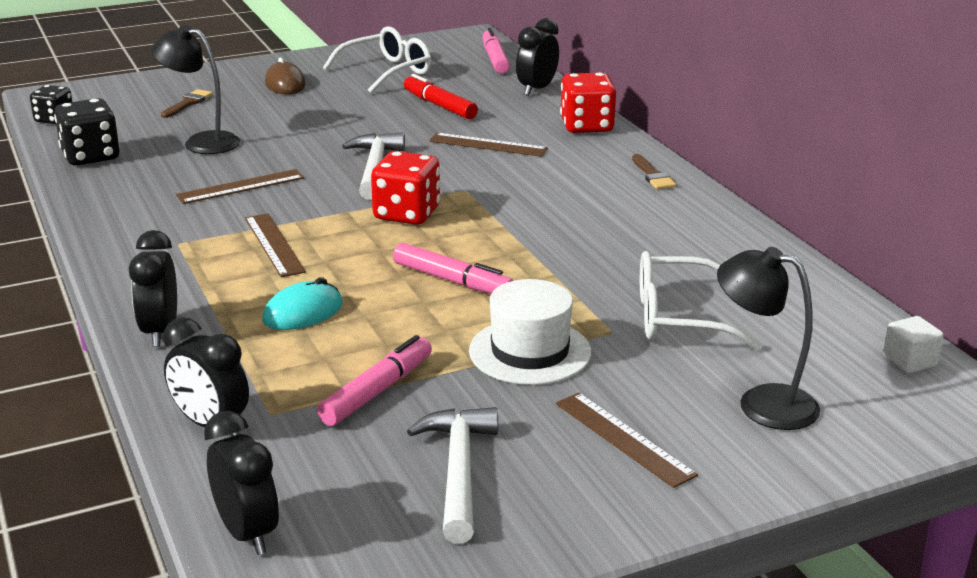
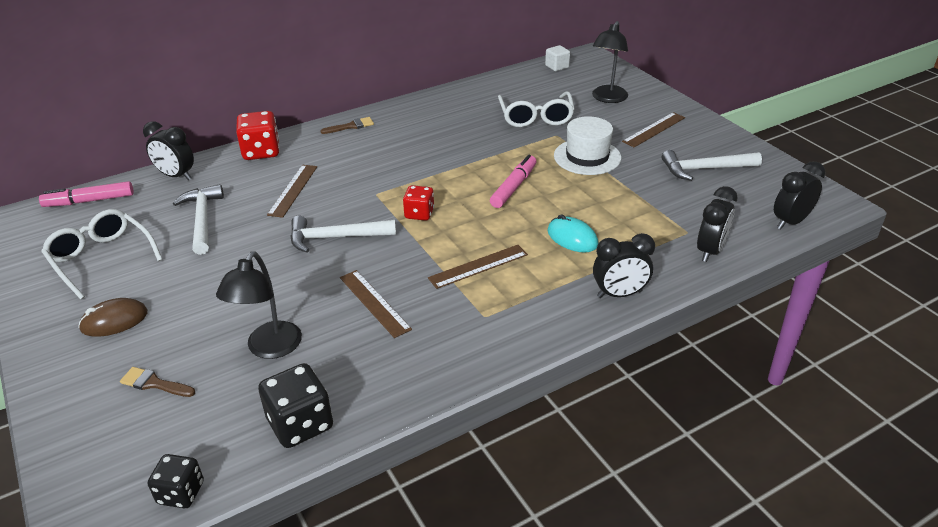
camera: 95 degrees left, 10 degrees up
(377, 391) = (648, 199): pink marker -> none
(406, 214) = (419, 214): red dice -> red dice, size x0.64
(439, 106) = (202, 220): red marker -> white hammer

